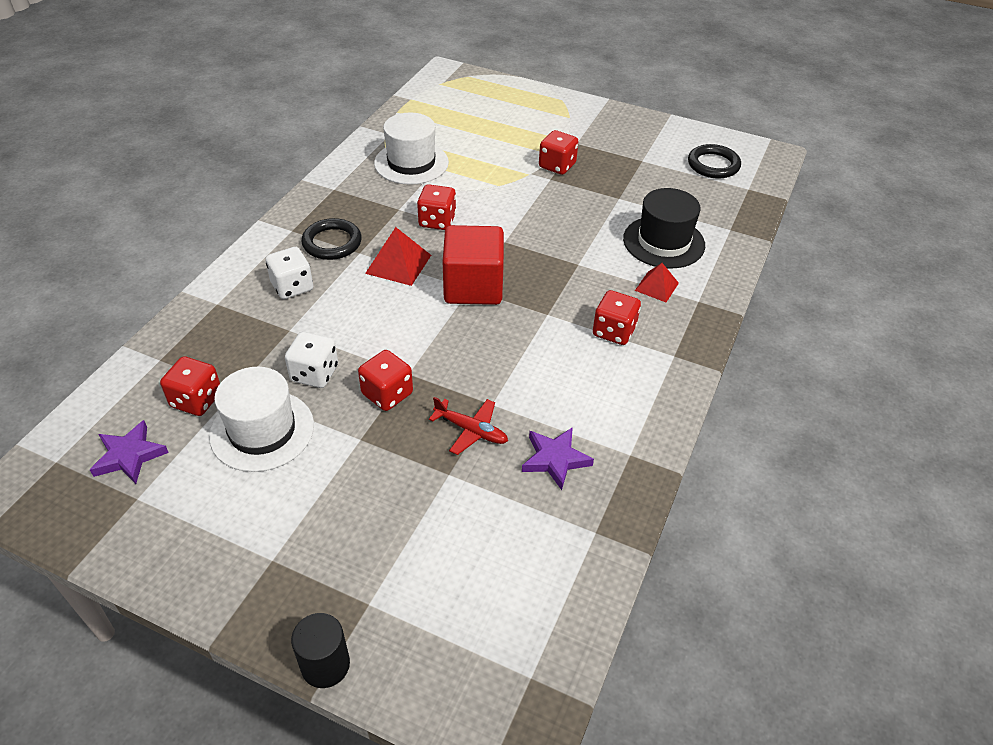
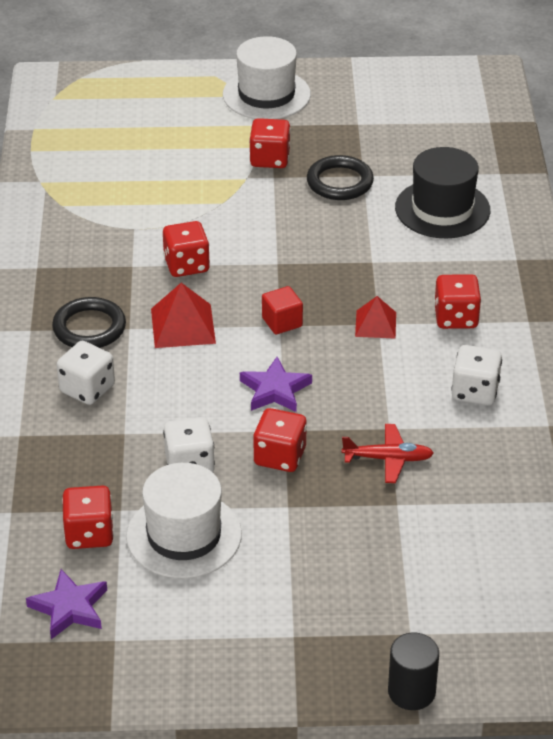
camera: 25 degrees left, 5 degrees down
(411, 163) = (101, 208): white hat -> white hat (266, 94)
(473, 287) = (282, 322): red cube -> red cube, size x0.48
(555, 459) = (484, 455): purple star -> purple star (275, 390)
(586, 399) = (475, 391): none -> white dice
(656, 286) = (466, 258): red pyramid -> red pyramid (375, 324)
(713, 165) = (436, 105): black ring -> black ring (339, 182)

